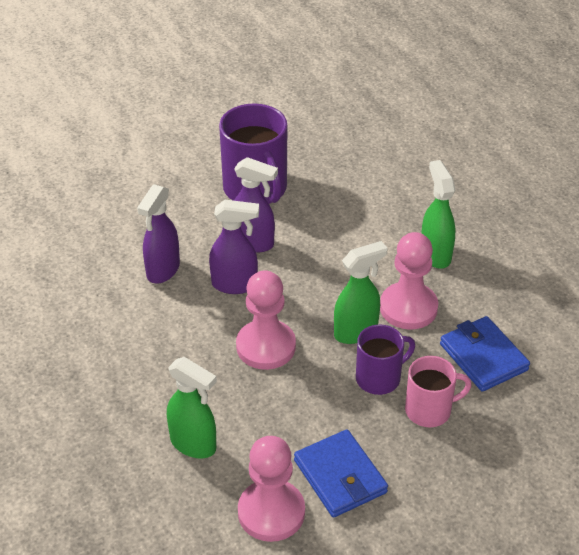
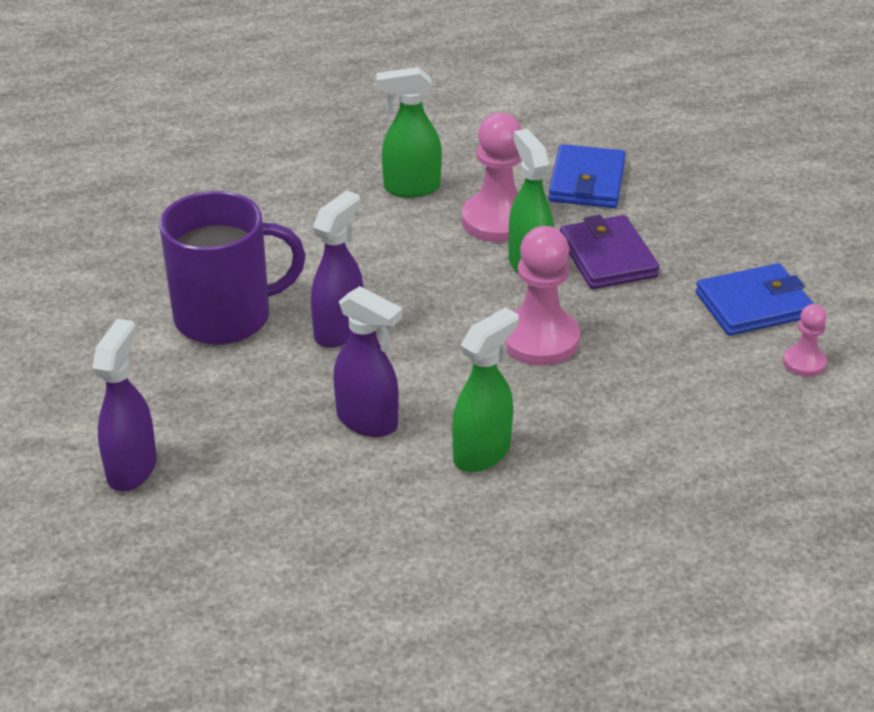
camera: 80 degrees left, 5 degrees down
(193, 444) = (697, 416): green spray bottle -> green spray bottle (482, 453)
(235, 284) = (417, 355): purple spray bottle -> purple spray bottle (132, 469)
(271, 512) = (804, 362): pink pawn -> pink pawn, size x0.52
(379, 378) = (607, 257): purple mug -> purple wallet
(429, 410) = (661, 230): pink mug -> none
(483, 357) = (587, 182): blue wallet -> blue wallet turned 60 degrees counterclockwise

